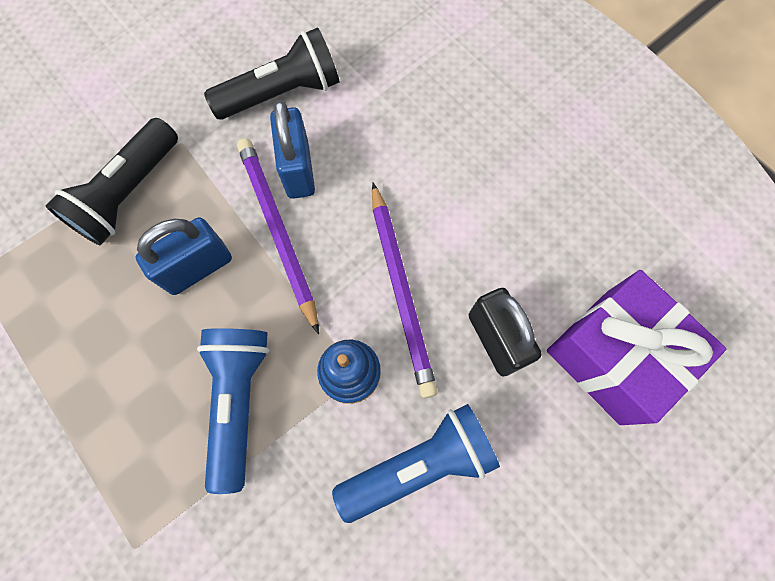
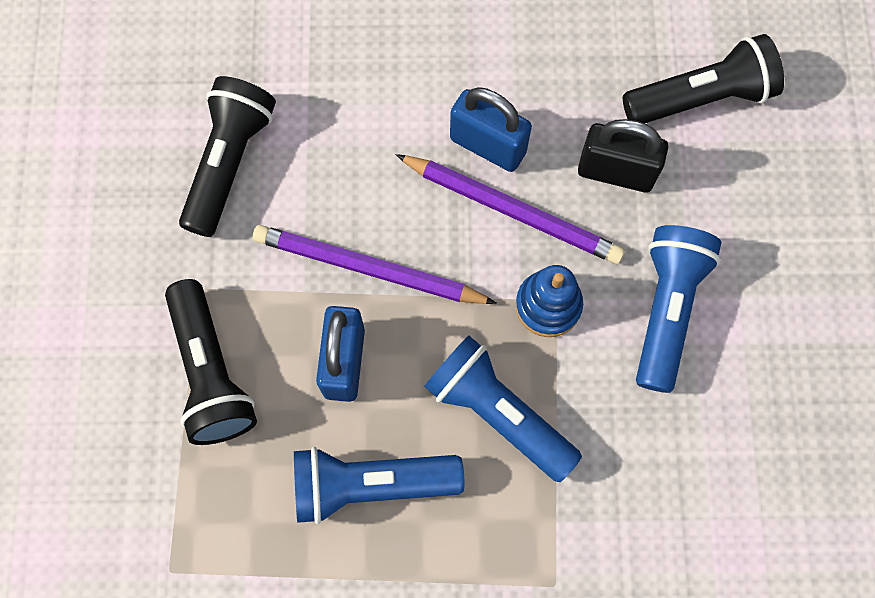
camera: 50 degrees left, 0 degrees up
(121, 353) = (370, 484): none -> blue flashlight
(298, 170) = (323, 208): blue padlock -> blue padlock (488, 145)
(613, 356) = (701, 98): purple gift -> black flashlight

